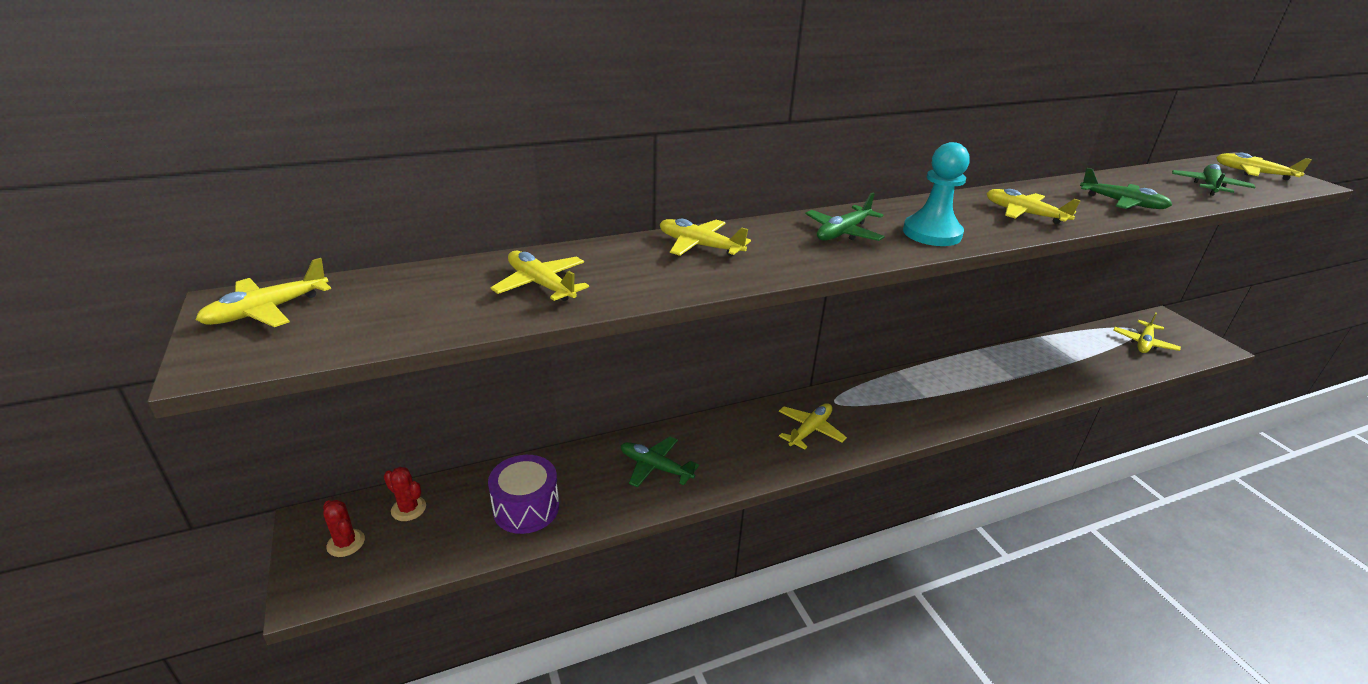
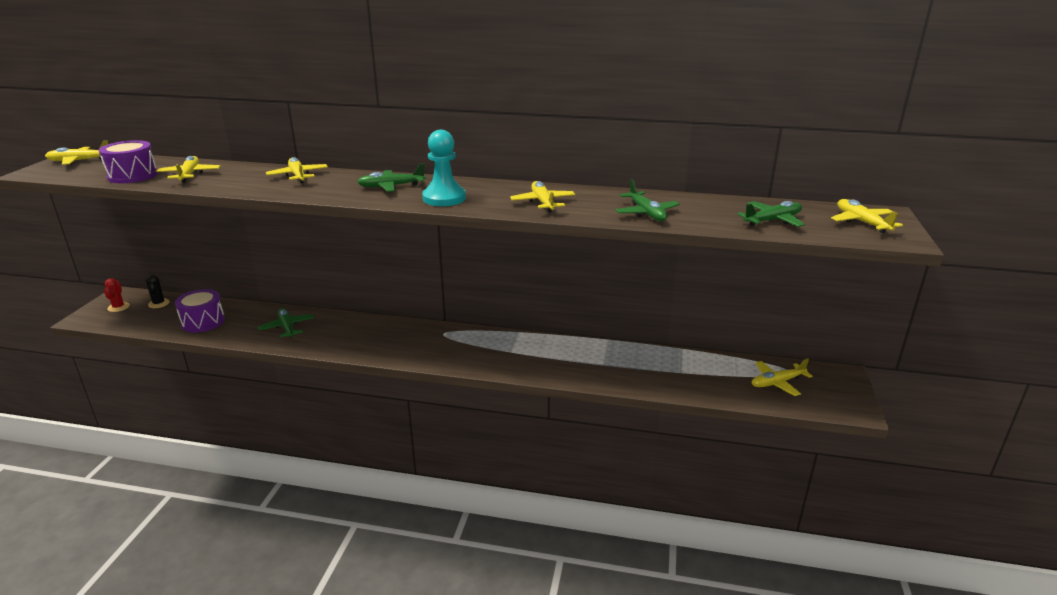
camera: 35 degrees right, 5 degrees down
(408, 509) = (159, 303): red cactus -> black cactus
(446, 311) = (132, 175): none -> purple drum
(810, 430) = (400, 341): yellow plane -> none

